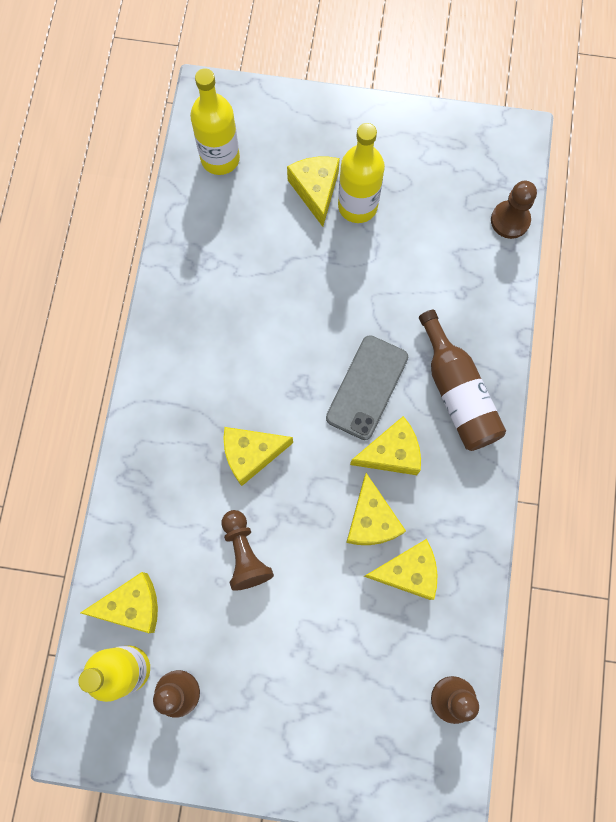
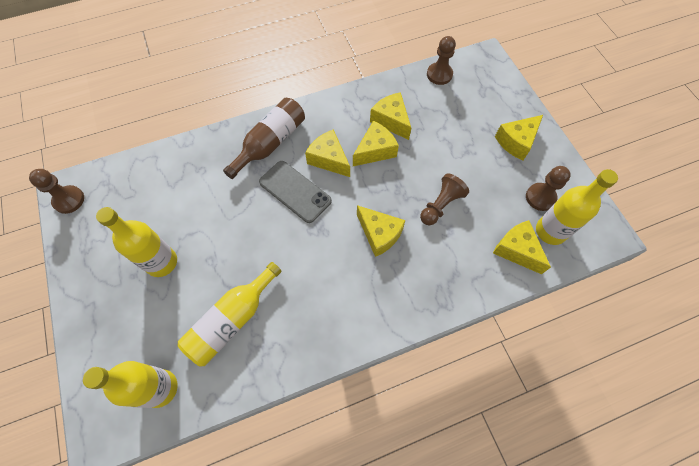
camera: 120 degrees left, 10 degrees down
(247, 249) = (232, 320): none -> yellow bottle
(315, 191) = (160, 297): yellow cheese -> yellow cheese (516, 142)
(367, 387) = (295, 191): grey phone -> grey phone turned 45 degrees clockwise
(510, 220) = (134, 166): brown pawn -> brown pawn (69, 200)

